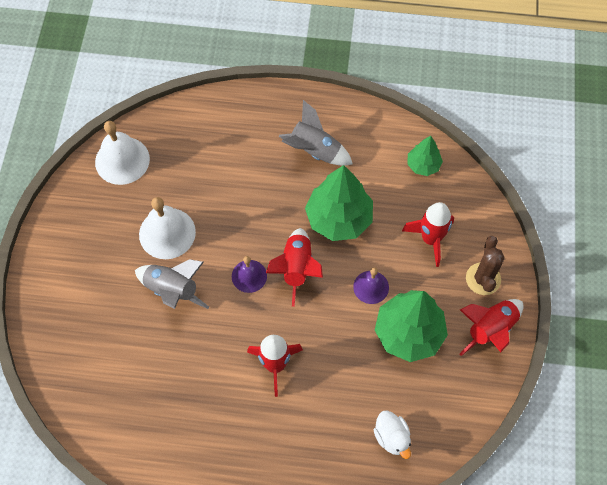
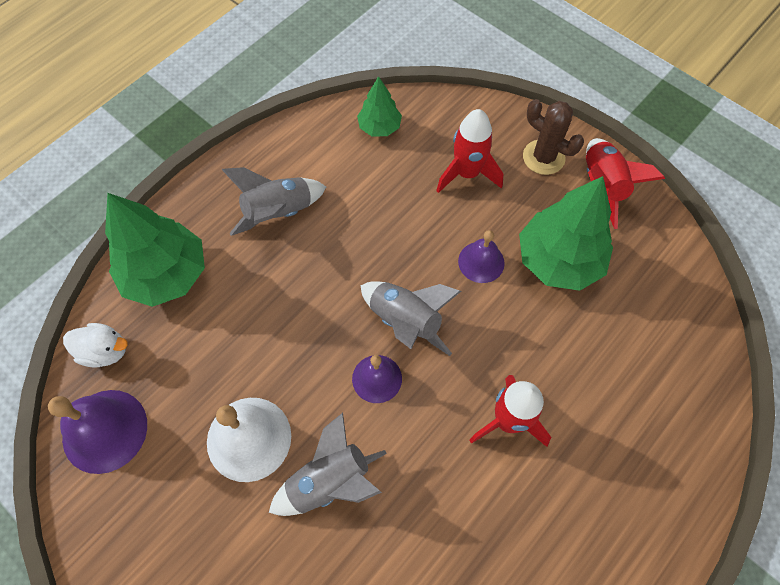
camera: 55 degrees left, 0 degrees up
(122, 160) = (105, 430): white bell -> purple bell
(296, 268) = (405, 321): red rocket -> grey rocket
(339, 219) = (378, 241): green tree -> green tree (166, 274)
(392, 437) = (668, 353): white duck -> white duck (105, 351)

